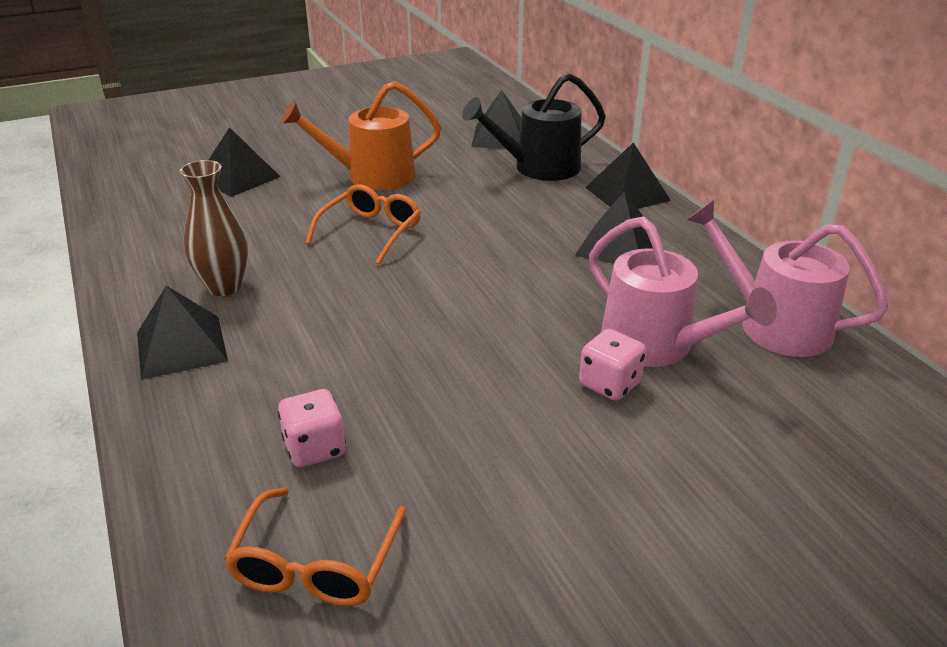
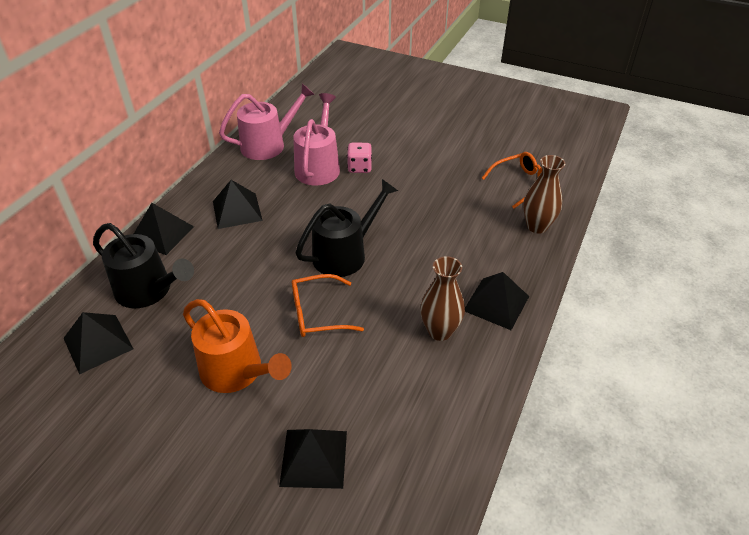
camera: 130 degrees left, 10 degrees up
(210, 489) = (537, 226): none -> brown vase
(315, 448) = (487, 216): pink dice -> none
(431, 283) = (344, 254): none -> black watering can
(774, 325) = (268, 145): pink watering can -> pink watering can turned 120 degrees counterclockwise

